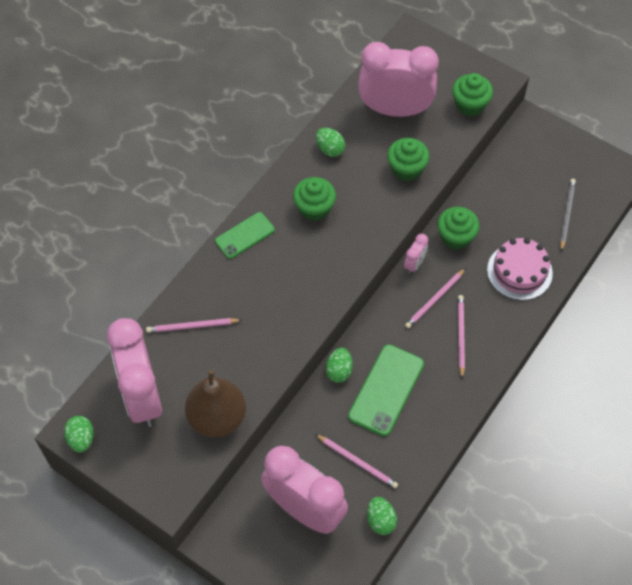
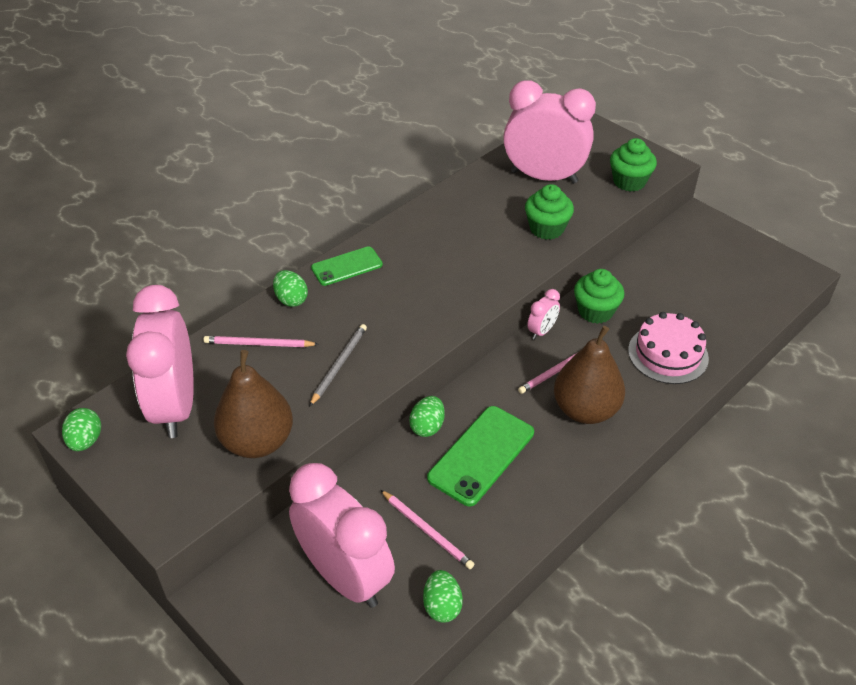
camera: 10 degrees right, 15 degrees down
(314, 208) = (432, 251): green cupcake -> none
(330, 149) = (463, 202): green egg -> green egg (291, 299)
(461, 335) = (585, 410): pink pencil -> brown pear
(567, 214) = (732, 306): grey pencil -> grey pencil (339, 365)

